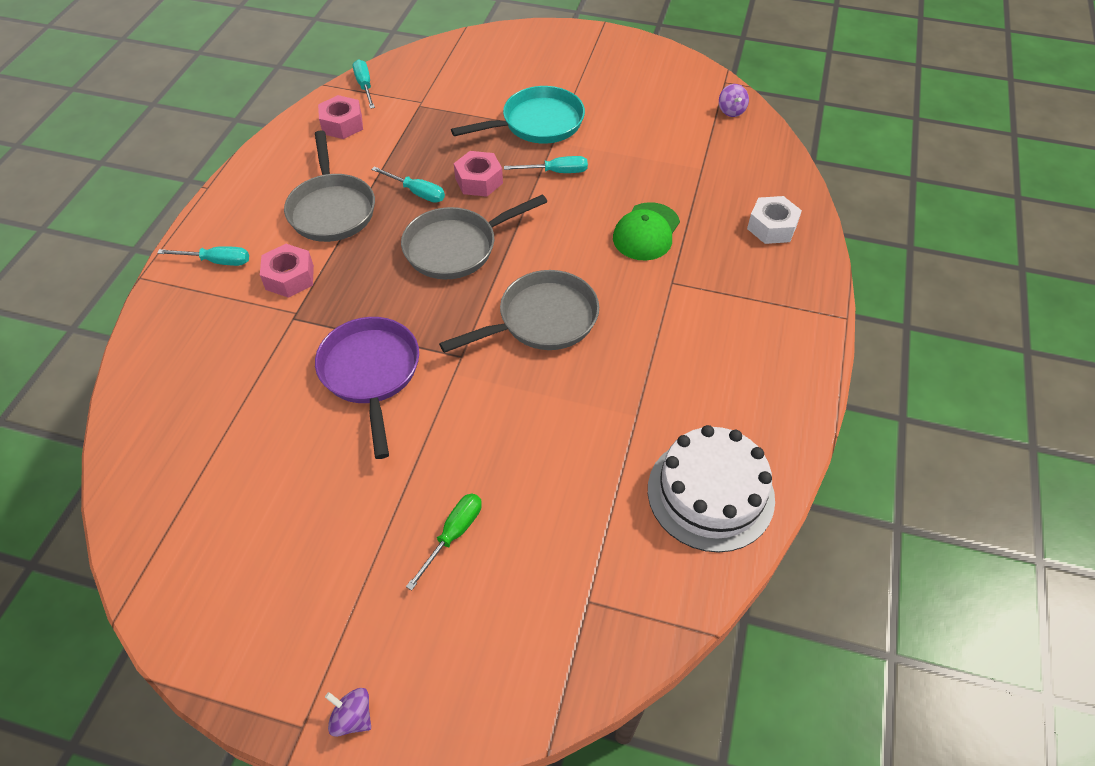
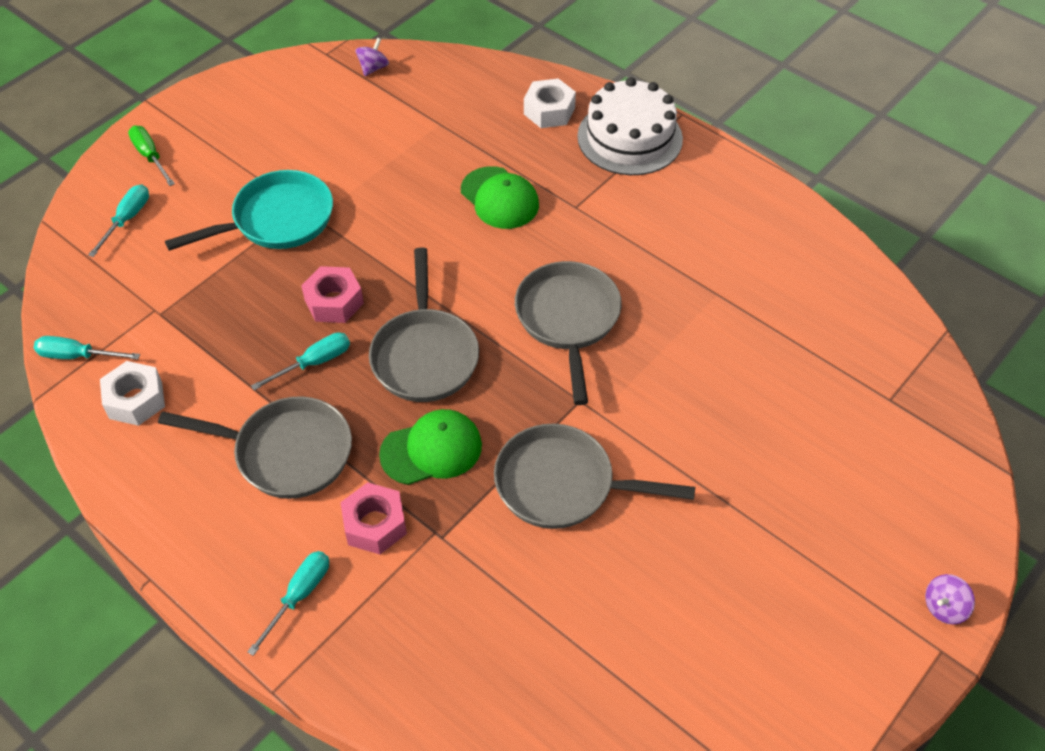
camera: 65 degrees left, 0 degrees up
(342, 124) = (135, 400): pink nut -> white nut
(369, 284) = (431, 450): none -> green cap
(371, 373) = (562, 484): purple pan -> grey pan
(453, 535) = (788, 474): green screwdriver -> green screwdriver (150, 156)
(537, 123) = (277, 220): turquoise pan -> turquoise pan turned 60 degrees clockwise
(556, 172) = (366, 233): turquoise screwdriver -> turquoise screwdriver (127, 219)
(710, 493) = (819, 278): white cake -> white cake (629, 137)
(731, 111) = (373, 68): purple spinning top -> purple spinning top turned 75 degrees counterclockwise

